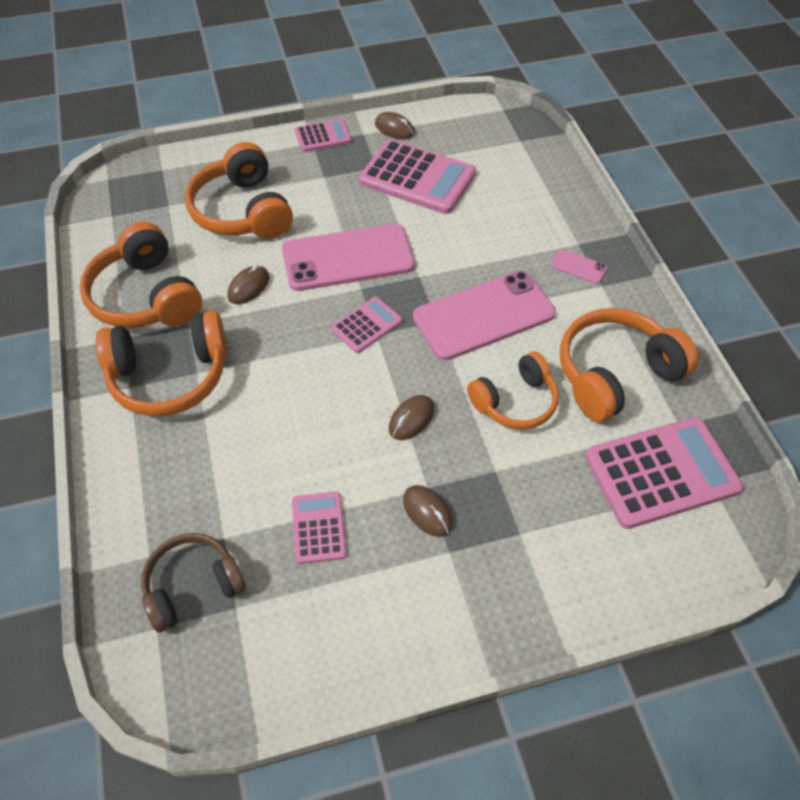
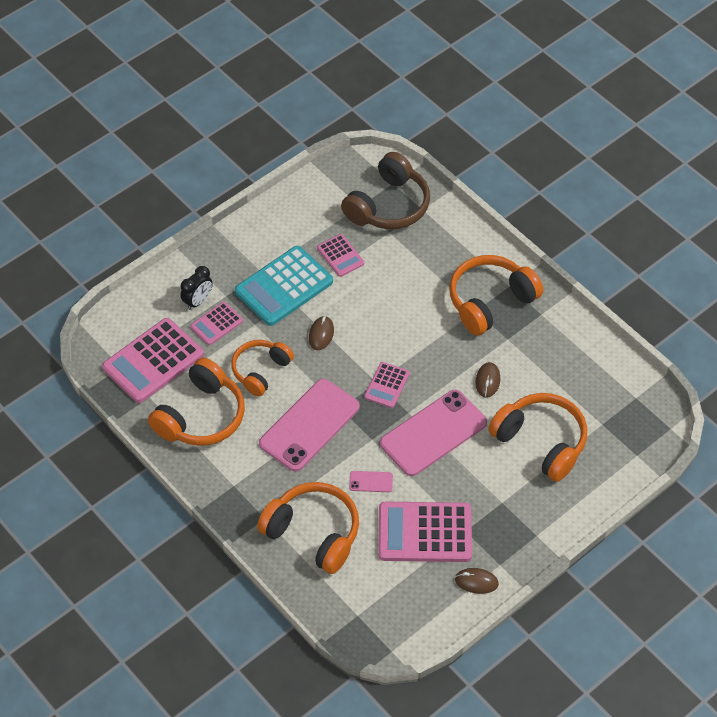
camera: 155 degrees right, 0 degrees up
(146, 296) = (552, 346): orange headphones -> orange headphones (313, 533)
(193, 586) = (388, 205): brown headphones -> brown headphones, size x1.51
(323, 136) = (532, 546): pink calculator -> pink calculator (216, 324)
(427, 512) = (284, 286): brown mouse -> turquoise calculator
(566, 542) = (198, 301): none -> black clock
(578, 266) = (257, 495): pink phone -> pink phone (371, 482)

